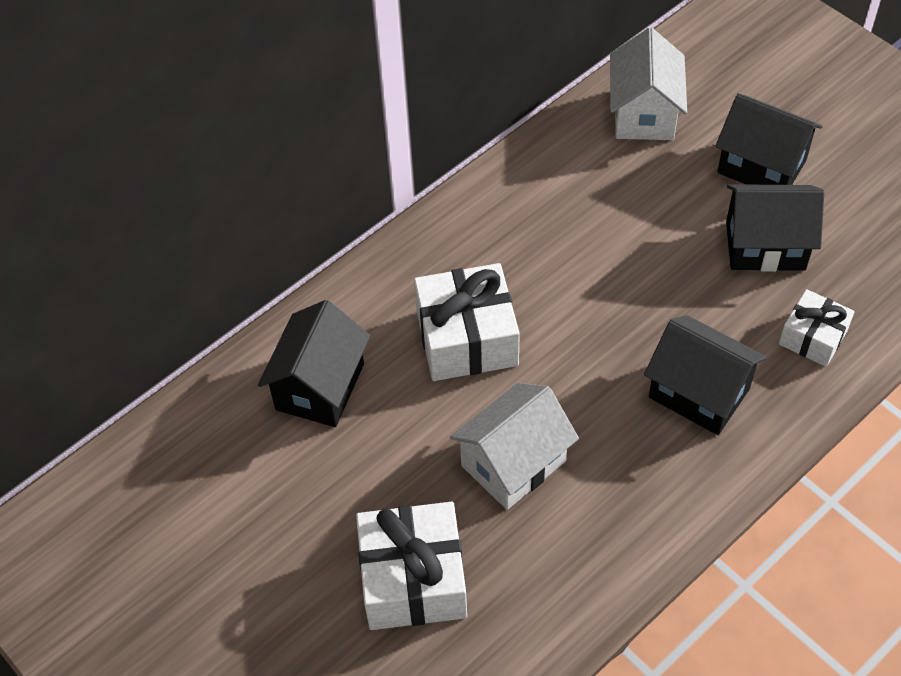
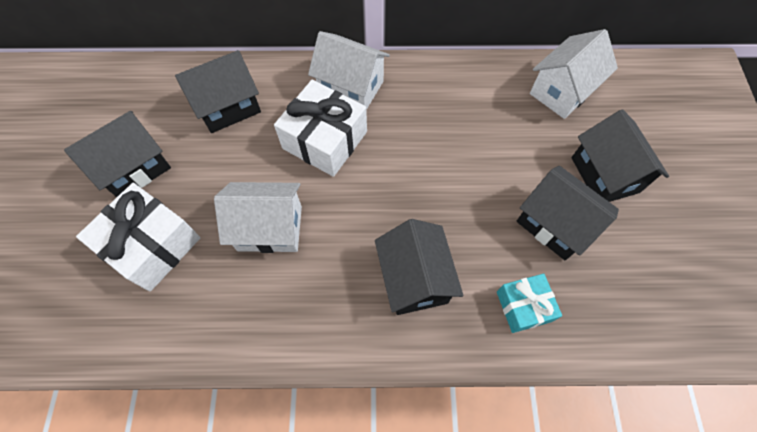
camera: 40 degrees right, 10 degrees up
(294, 528) = (135, 168): none -> black house
(431, 266) = (351, 88): none -> white house
(813, 337) = (523, 306): white gift -> turquoise gift

